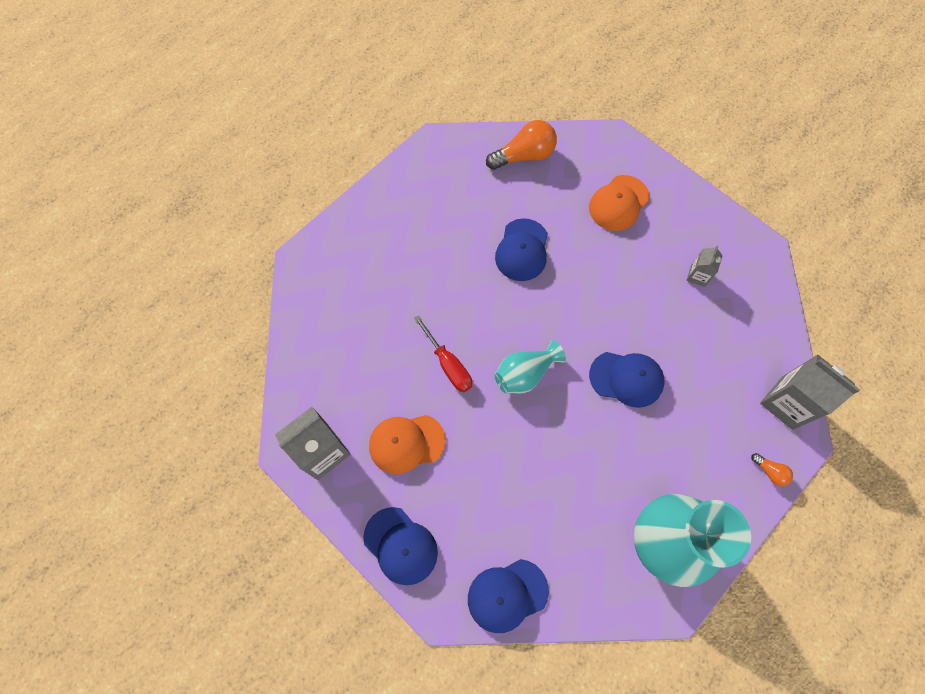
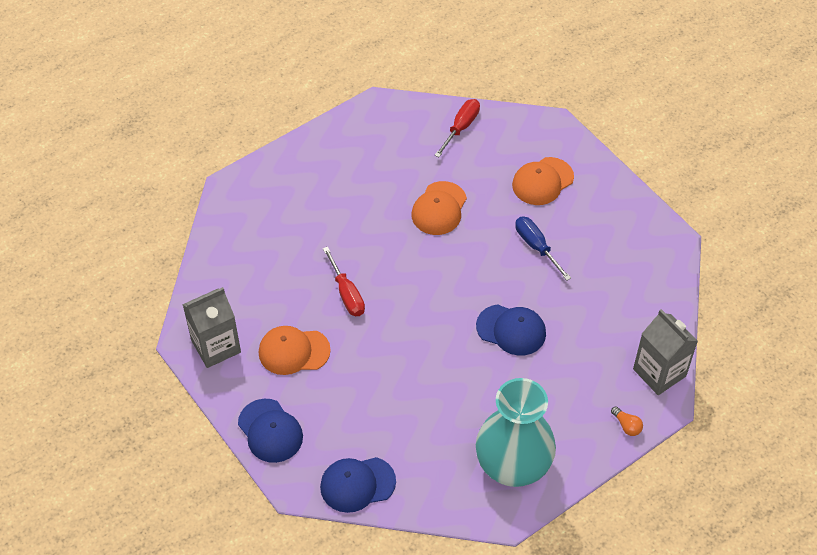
camera: 10 degrees right, 15 degrees down
(522, 250) = (439, 208): blue cap -> orange cap
(524, 156) = (461, 128): orange light bulb -> red screwdriver
(525, 374) = (416, 312): turquoise vase -> none
(630, 278) = (536, 247): none -> blue screwdriver
(698, 276) = (603, 254): grey carton -> none

